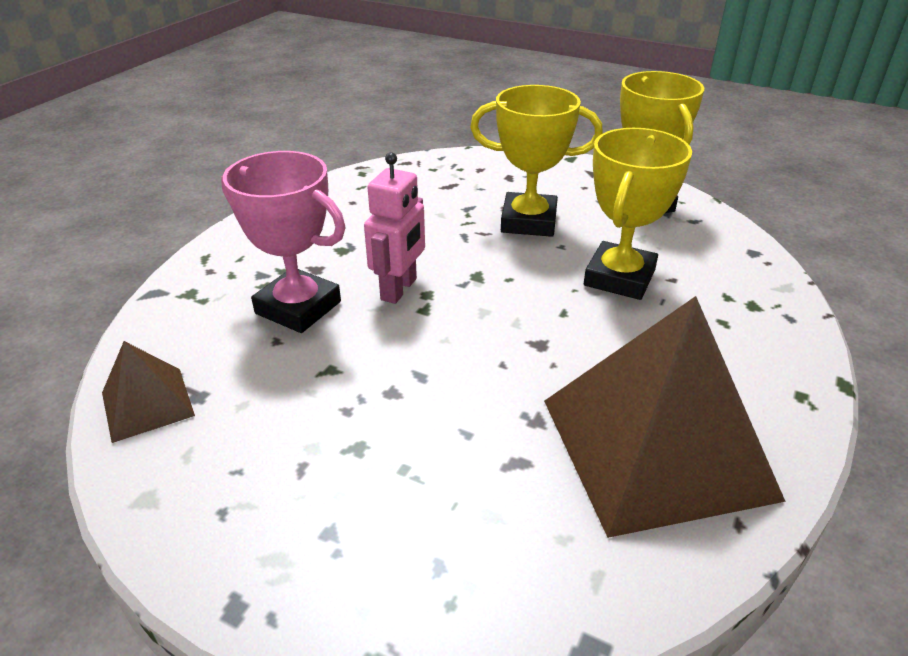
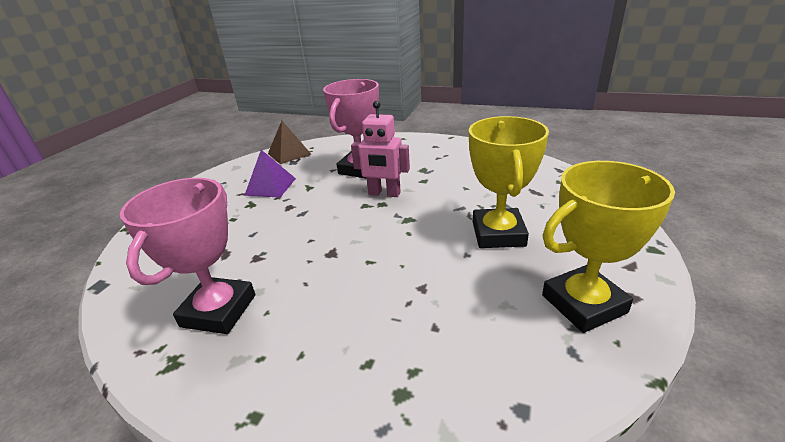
camera: 85 degrees right, 5 degrees down
(298, 422) = (270, 186): none -> purple pyramid
(619, 278) = (425, 290): yellow trophy -> none
(656, 447) = (219, 310): brown pyramid -> pink trophy

